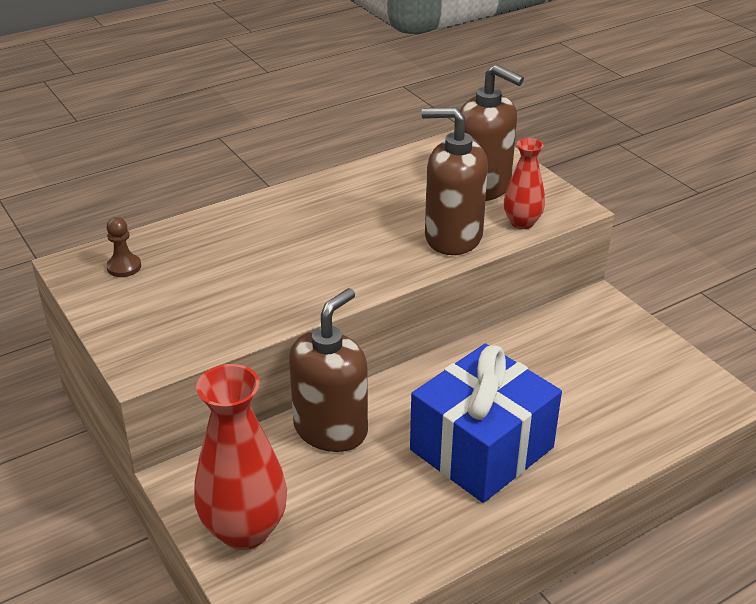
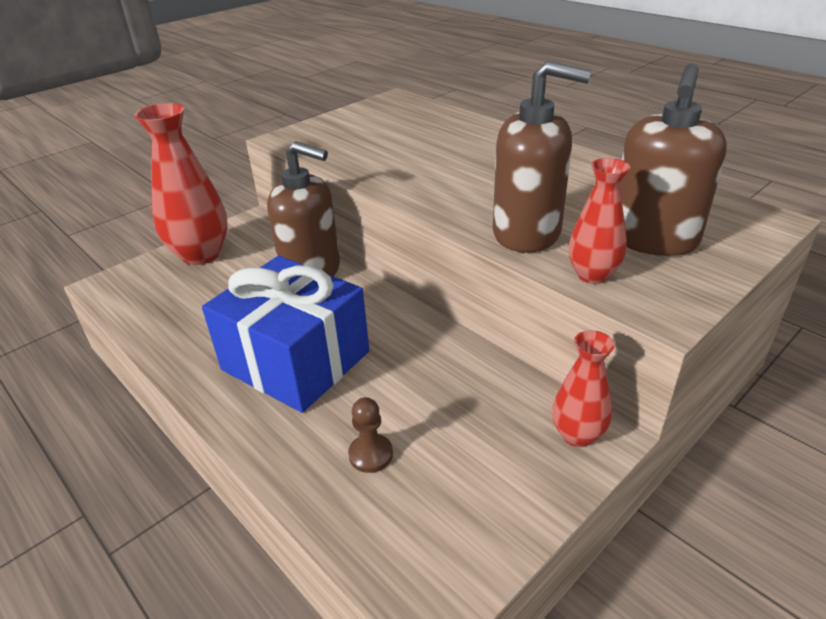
camera: 80 degrees right, 0 degrees up
(124, 267) = (399, 111): brown pawn -> brown pawn (370, 454)
(453, 237) = (527, 233): brown soap dispenser -> brown soap dispenser turned 105 degrees clockwise
(596, 310) = (577, 435): none -> red vase

